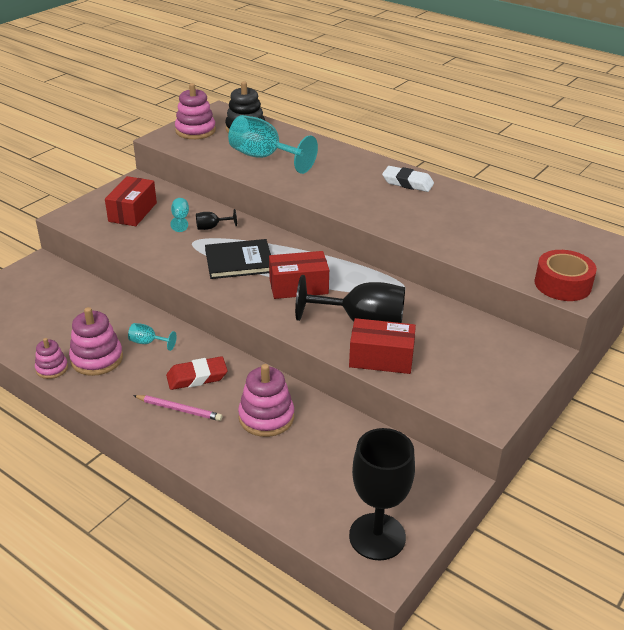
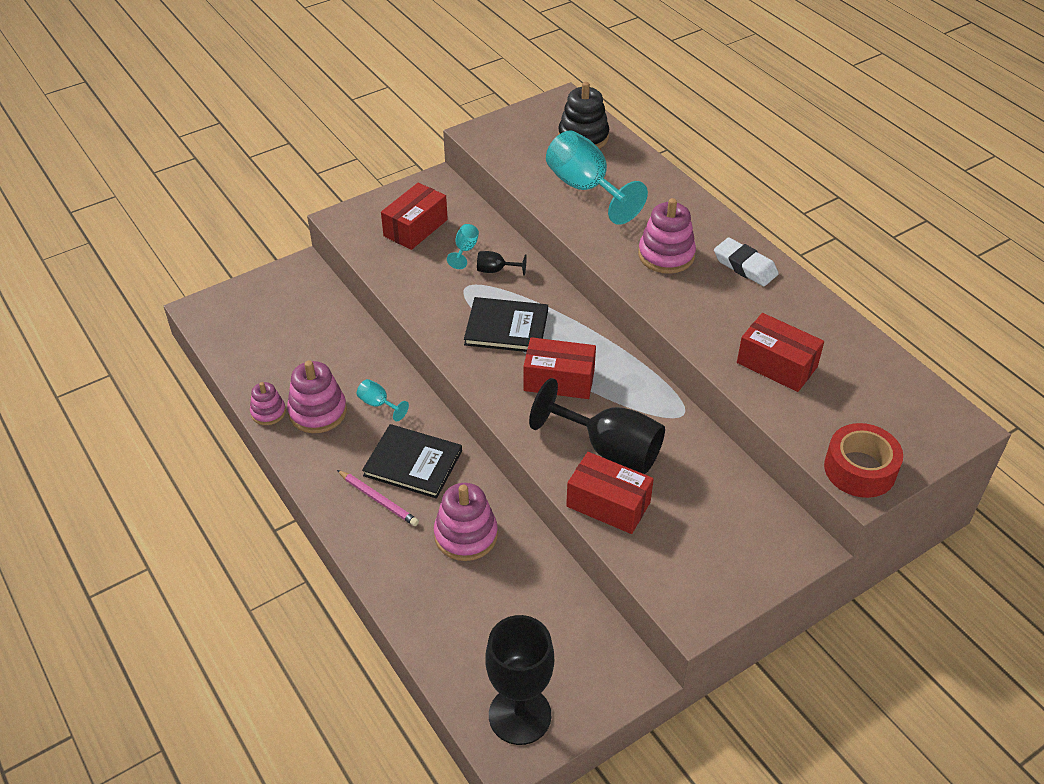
camera: 20 degrees right, 10 degrees up
(195, 131) = (522, 129): pink stacking toy -> pink stacking toy (666, 255)
(197, 377) = (413, 463): red eraser -> black book
(465, 235) = (777, 365): none -> red box

